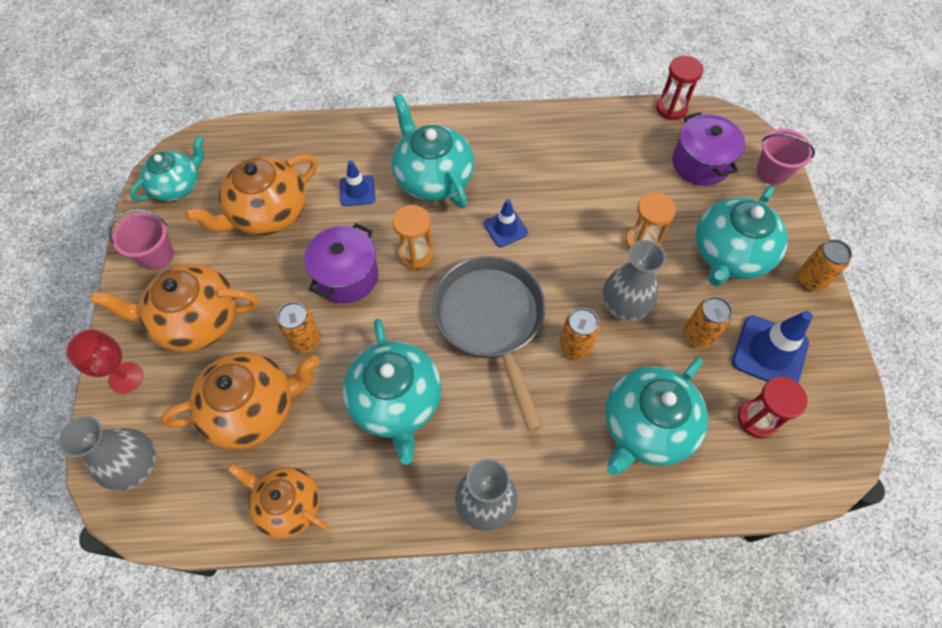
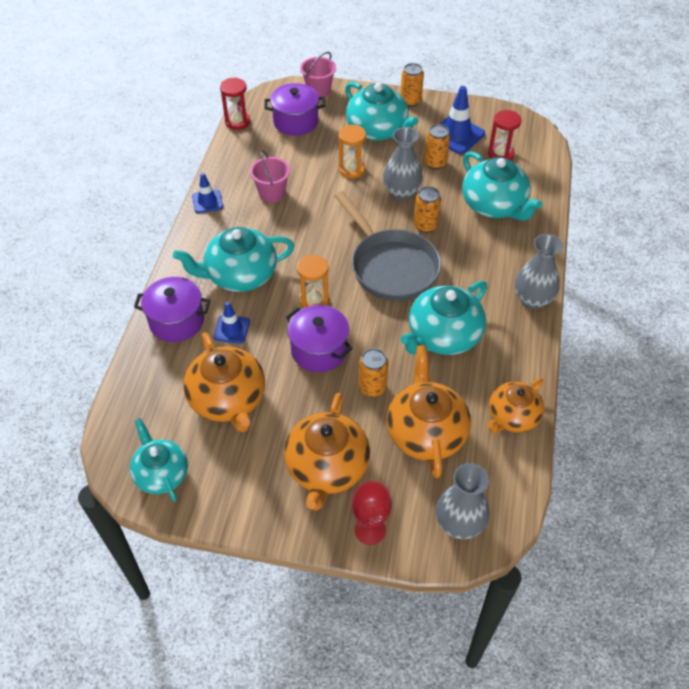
camera: 75 degrees left, 10 degrees down
(156, 255) = (241, 497): pink bucket -> pink bucket (272, 193)
(357, 143) = (177, 321): none -> purple pot
(396, 402) = (443, 336): turquoise teapot -> turquoise teapot turned 135 degrees clockwise
(491, 321) = (391, 266): grey pan -> grey pan turned 120 degrees counterclockwise
(505, 228) = (310, 240): blue traffic cone -> blue traffic cone (207, 201)

